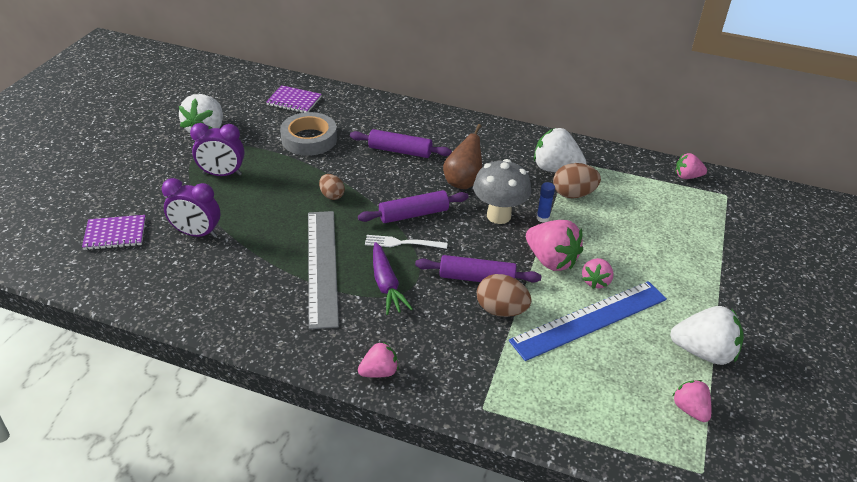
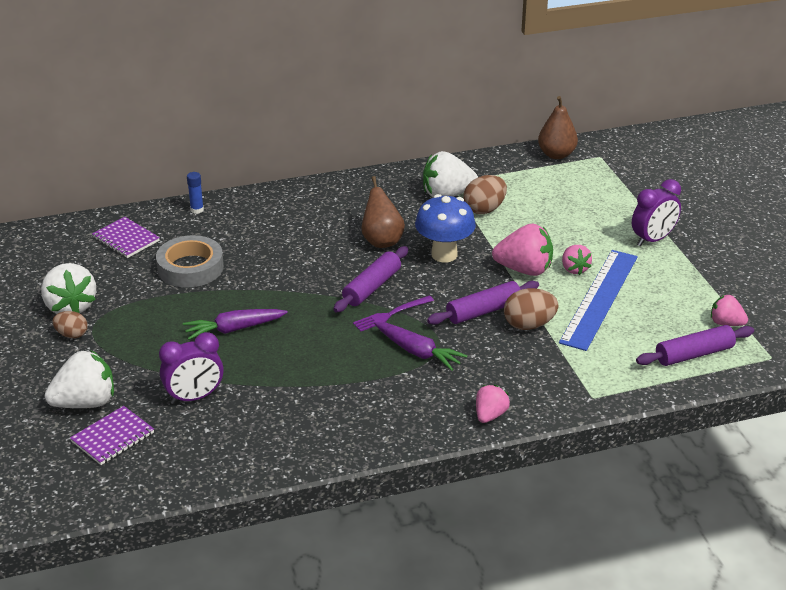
camera: 35 degrees left, 5 degrees down
(222, 174) = (146, 337): purple clock -> purple clock (653, 239)
(282, 197) = (234, 329): none -> purple carrot
(294, 101) = (126, 239): purple notebook -> purple notebook turned 60 degrees clockwise
(322, 266) = (345, 365): grey ruler -> none
(332, 195) = (279, 306): brown egg -> brown egg (72, 335)
(400, 151) = (292, 239): purple rolling pin -> purple rolling pin (694, 354)
(401, 243) = (390, 315): white fork -> purple fork
(498, 216) = (444, 254): grey mushroom -> blue mushroom
(542, 218) = (481, 240): blue glue stick -> blue glue stick (197, 210)
(687, 176) = (556, 154): pink strawberry -> brown pear
(703, 352) = (697, 281): white strawberry -> white strawberry (85, 403)

